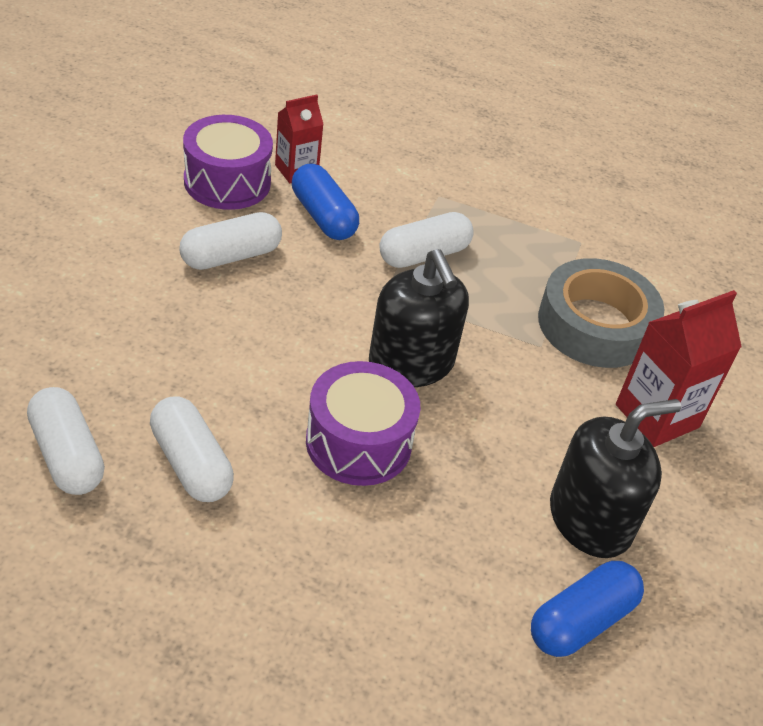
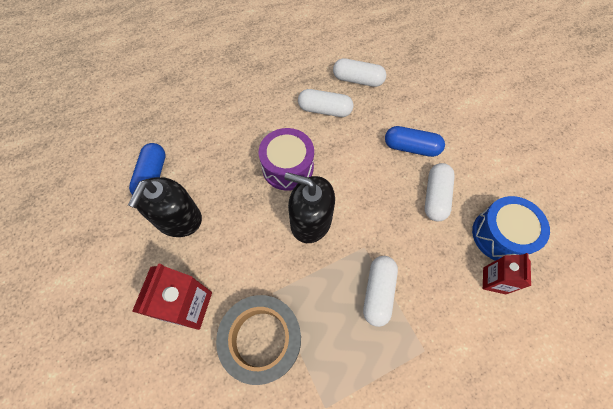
camera: 140 degrees right, 20 degrees up
(227, 182) = (500, 235): purple drum -> blue drum
(323, 216) = (442, 263): blue capsule -> blue capsule (411, 147)

